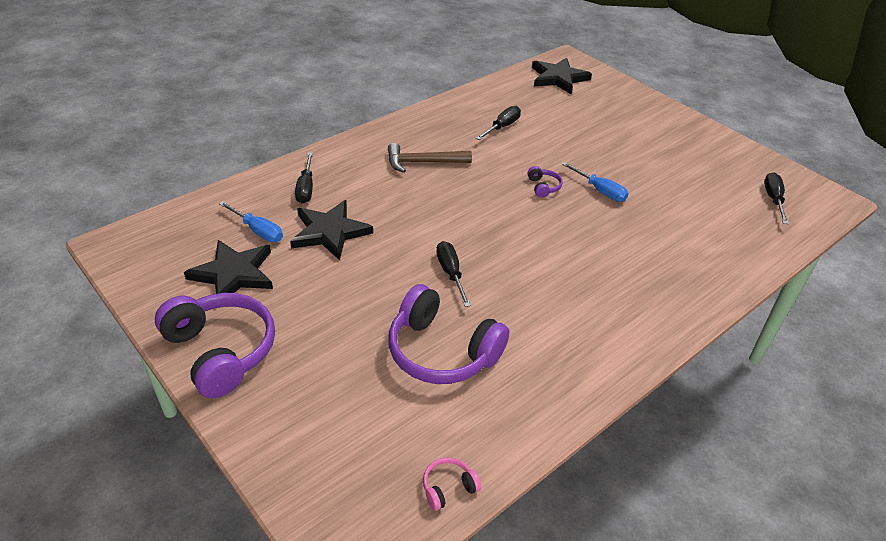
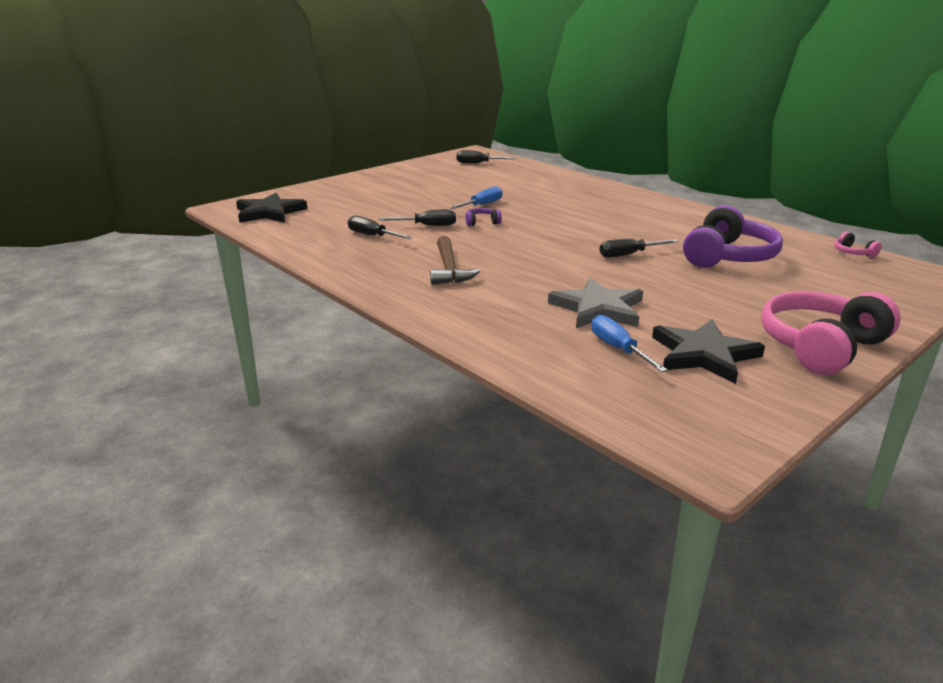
camera: 90 degrees left, 15 degrees down
(220, 351) = (821, 347): purple headphones -> pink headphones
(258, 231) = (618, 349): blue screwdriver -> blue screwdriver turned 60 degrees counterclockwise
(306, 188) = (519, 328): black screwdriver -> black screwdriver (428, 226)
(330, 232) = (598, 308): black star -> grey star

